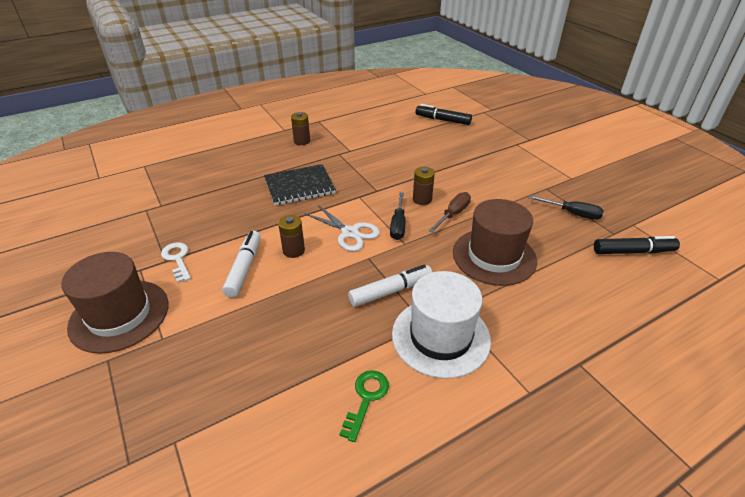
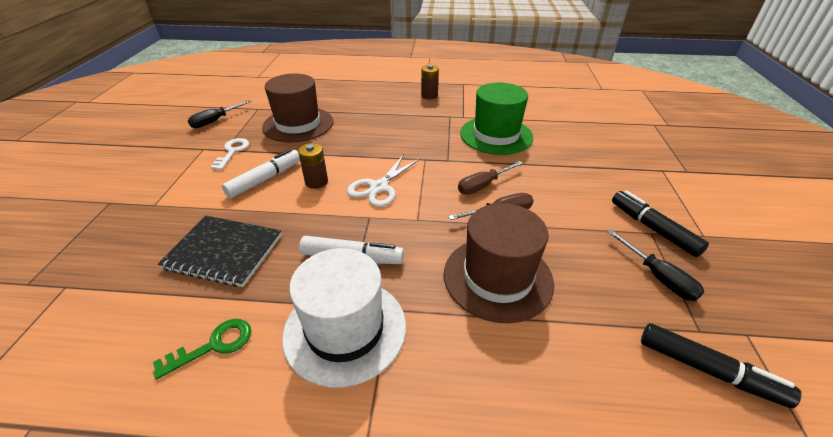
camera: 35 degrees right, 0 degrees up
(119, 315) = (153, 175): brown hat -> brown hat (298, 124)
(299, 186) = (384, 131): black notebook -> black notebook (224, 252)
(350, 233) = (379, 187): white scissors -> white scissors turned 45 degrees clockwise
(390, 157) = (496, 135): none -> green hat
(398, 225) = (431, 200): black screwdriver -> black screwdriver (215, 121)
(422, 199) = (483, 185): brown battery -> brown screwdriver
(443, 120) = (593, 118): black marker -> black marker (653, 229)

